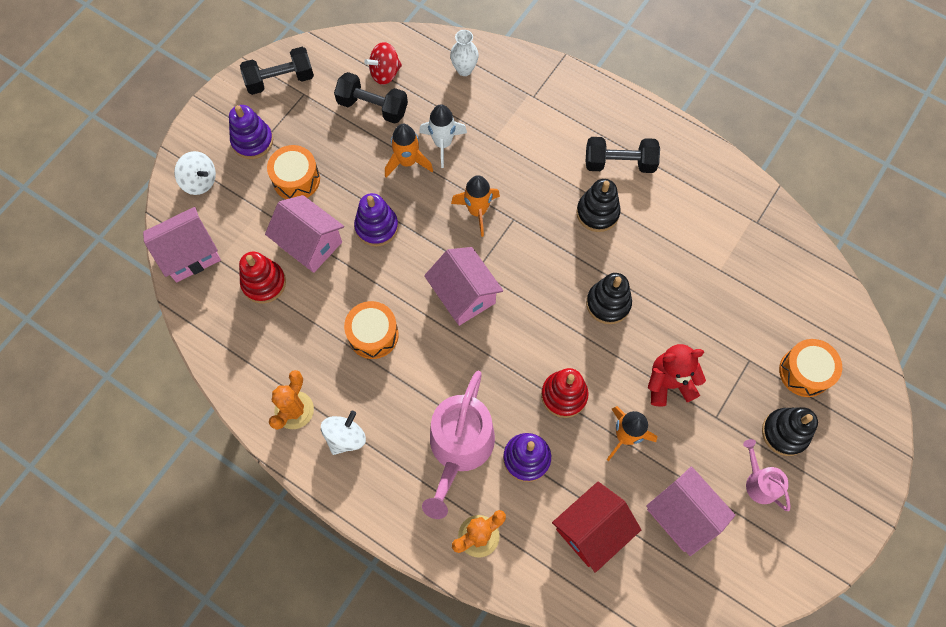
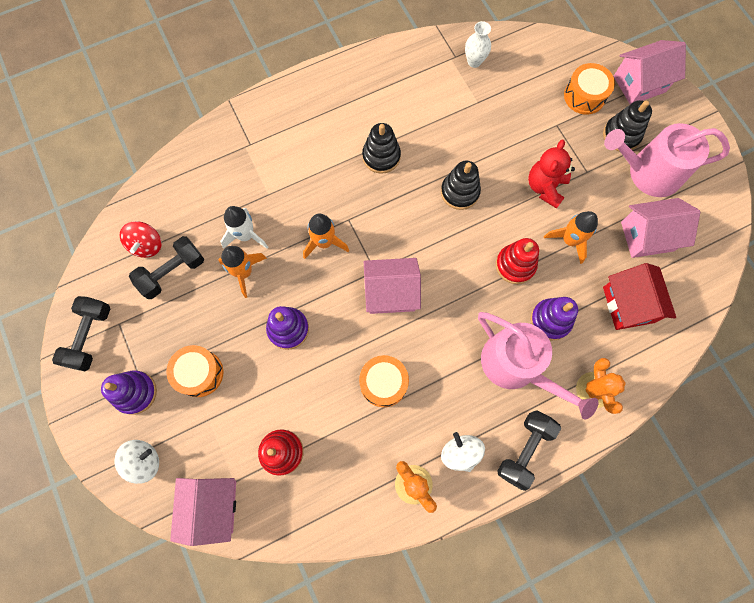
camera: 60 degrees left, 5 degrees up
(310, 244) = (269, 392): pink house -> pink house (639, 84)
(464, 69) = (188, 181): white vase -> white vase (474, 61)
(619, 163) = (349, 117): black dumbbell -> black dumbbell (524, 450)
(759, 482) = (648, 172): pink watering can -> pink watering can, size x1.99

